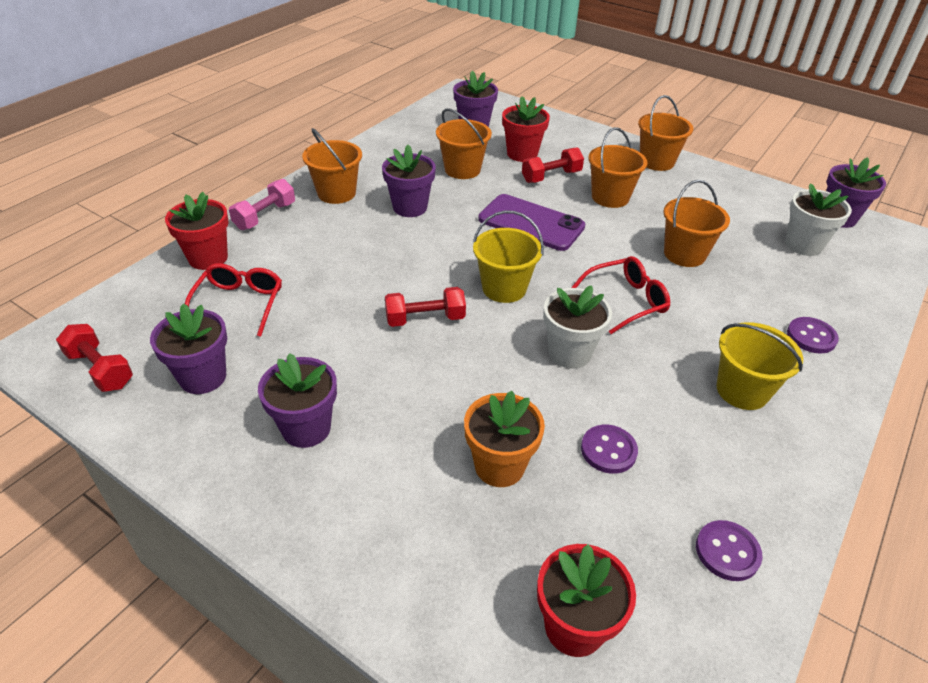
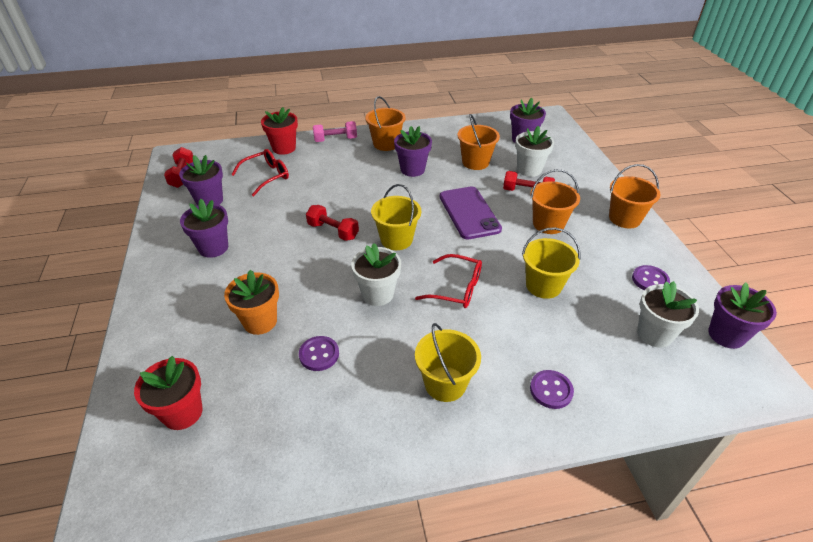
camera: 45 degrees right, 0 degrees up
(522, 154) = (529, 170): red flower pot -> white flower pot
(684, 254) = (543, 285): orange bucket -> yellow bucket
(727, 552) = (296, 449): purple button -> purple button (650, 280)

